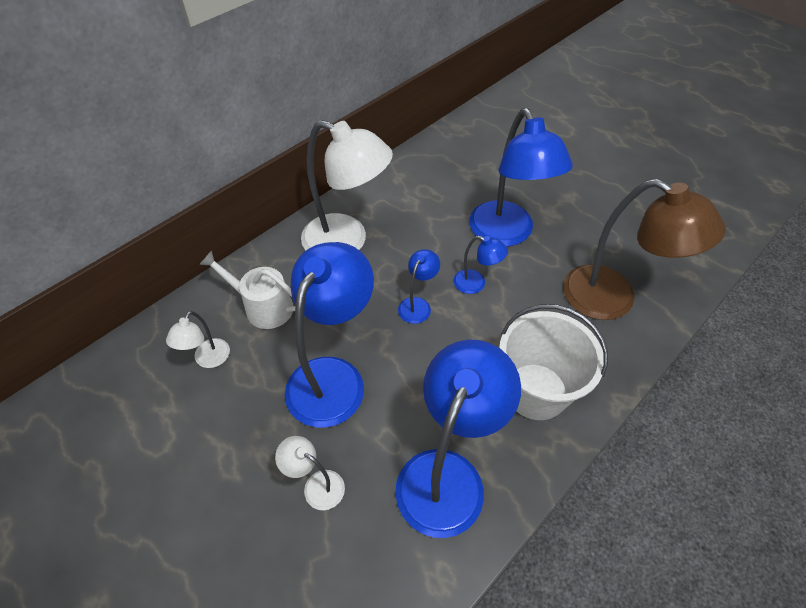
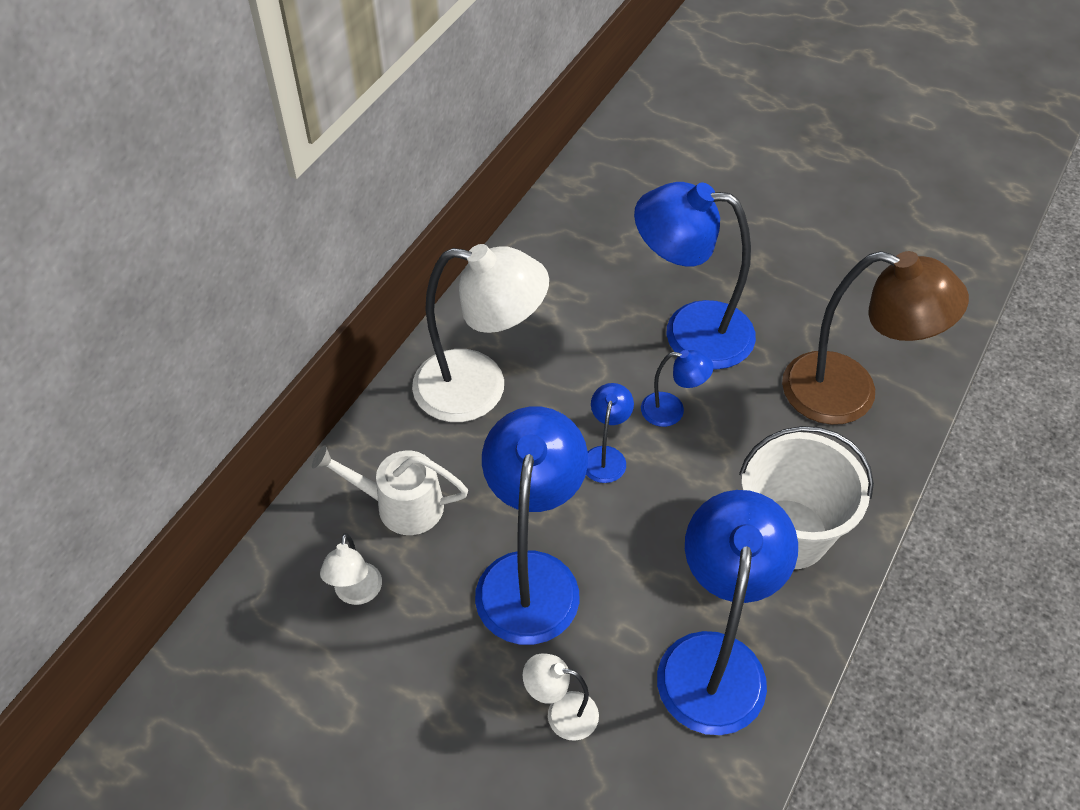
camera: 15 degrees left, 0 degrees up
(506, 234) = (690, 332): blue lamp -> blue lamp turned 135 degrees clockwise

